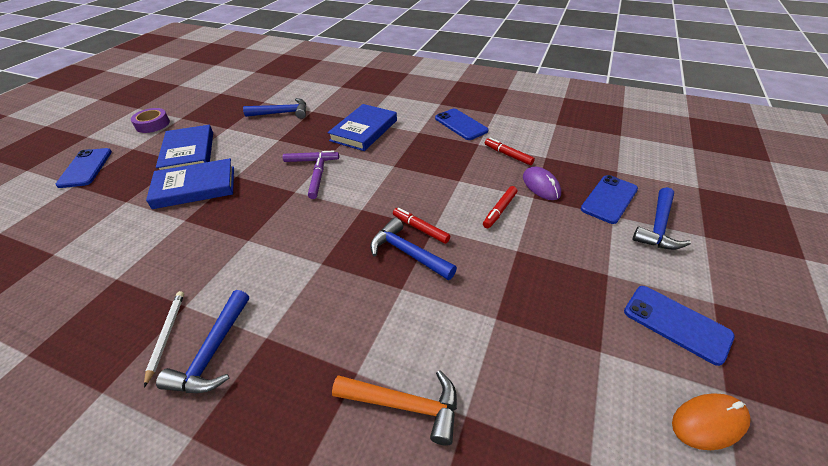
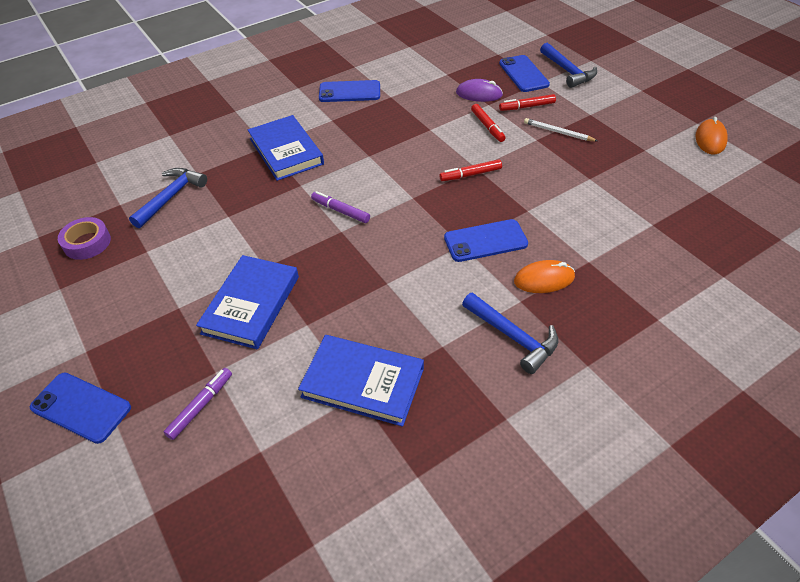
camera: 55 degrees left, 5 degrees up
(152, 124) = (40, 321): purple tape -> purple tape (87, 243)
(166, 335) = (471, 365): white pencil -> white pencil (558, 132)
(188, 153) = (167, 297): blue book -> blue book (363, 383)
(306, 343) = (544, 279): none -> orange mouse
(311, 160) = (299, 204): purple marker -> purple marker (201, 406)
(405, 405) = (629, 247): orange hammer -> none
(408, 253) = (492, 192): blue hammer -> none
(508, 155) = (424, 89): red marker -> red marker (527, 107)
(676, 323) = (646, 112): blue phone -> blue phone (485, 241)

